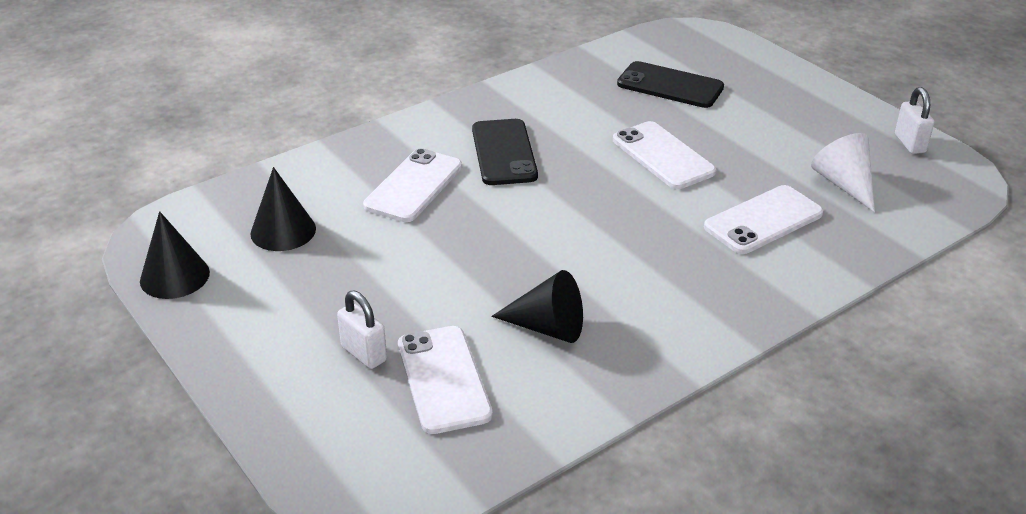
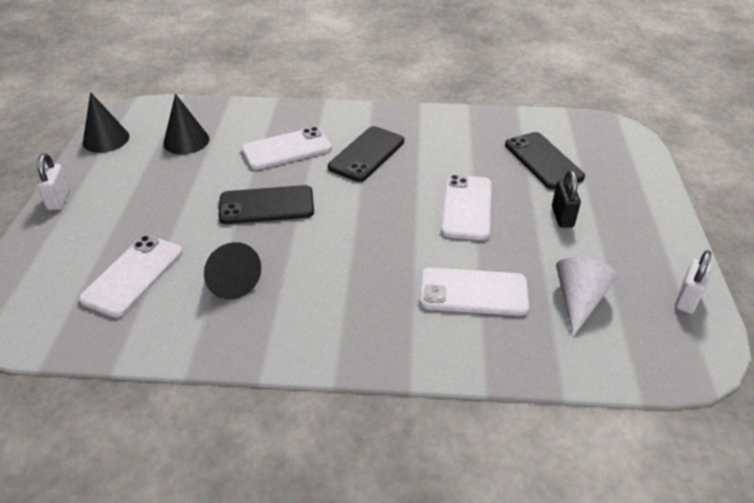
camera: 40 degrees right, 5 degrees up
(364, 354) = (120, 234): white padlock -> white padlock (59, 200)
(478, 247) = (266, 205): none -> black phone
(748, 126) = (562, 217): none -> black padlock

